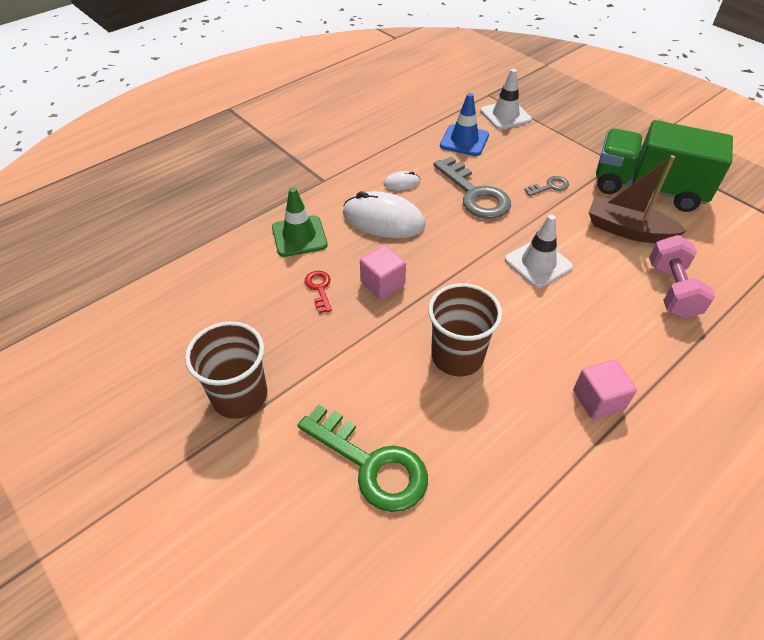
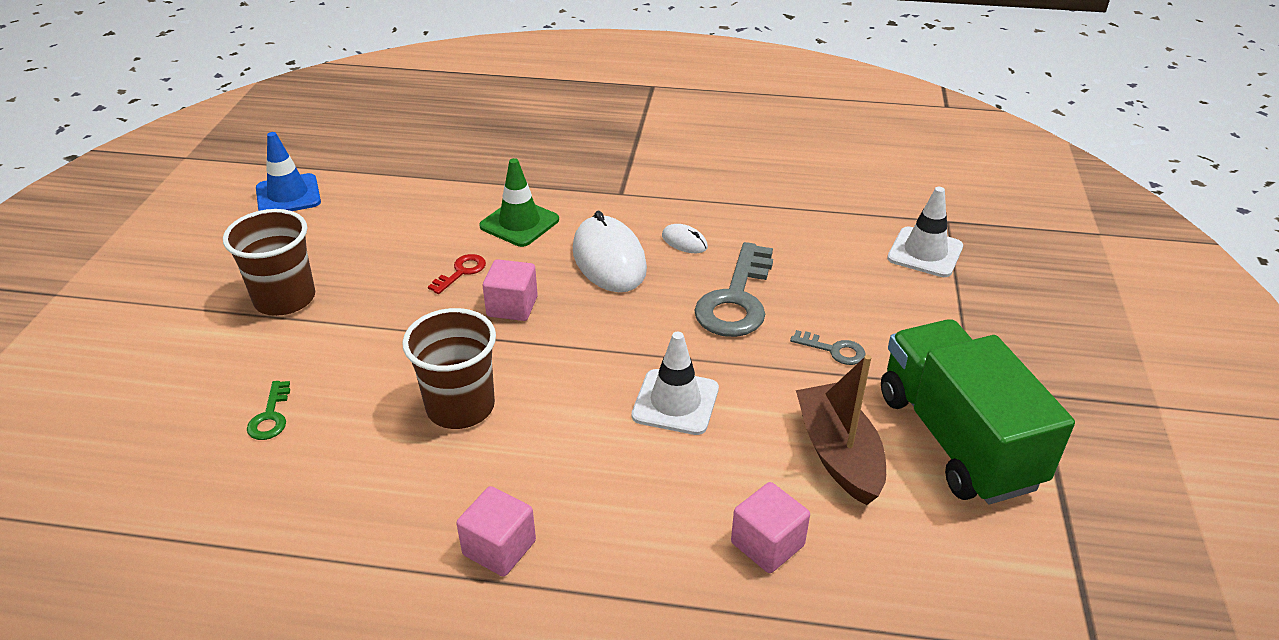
camera: 50 degrees right, 10 degrees down
(371, 464) = (270, 416): green key -> green key, size x0.48
(464, 140) = (825, 246): blue traffic cone -> blue traffic cone (288, 195)
(672, 290) = (767, 544): pink dumbbell -> pink cube

